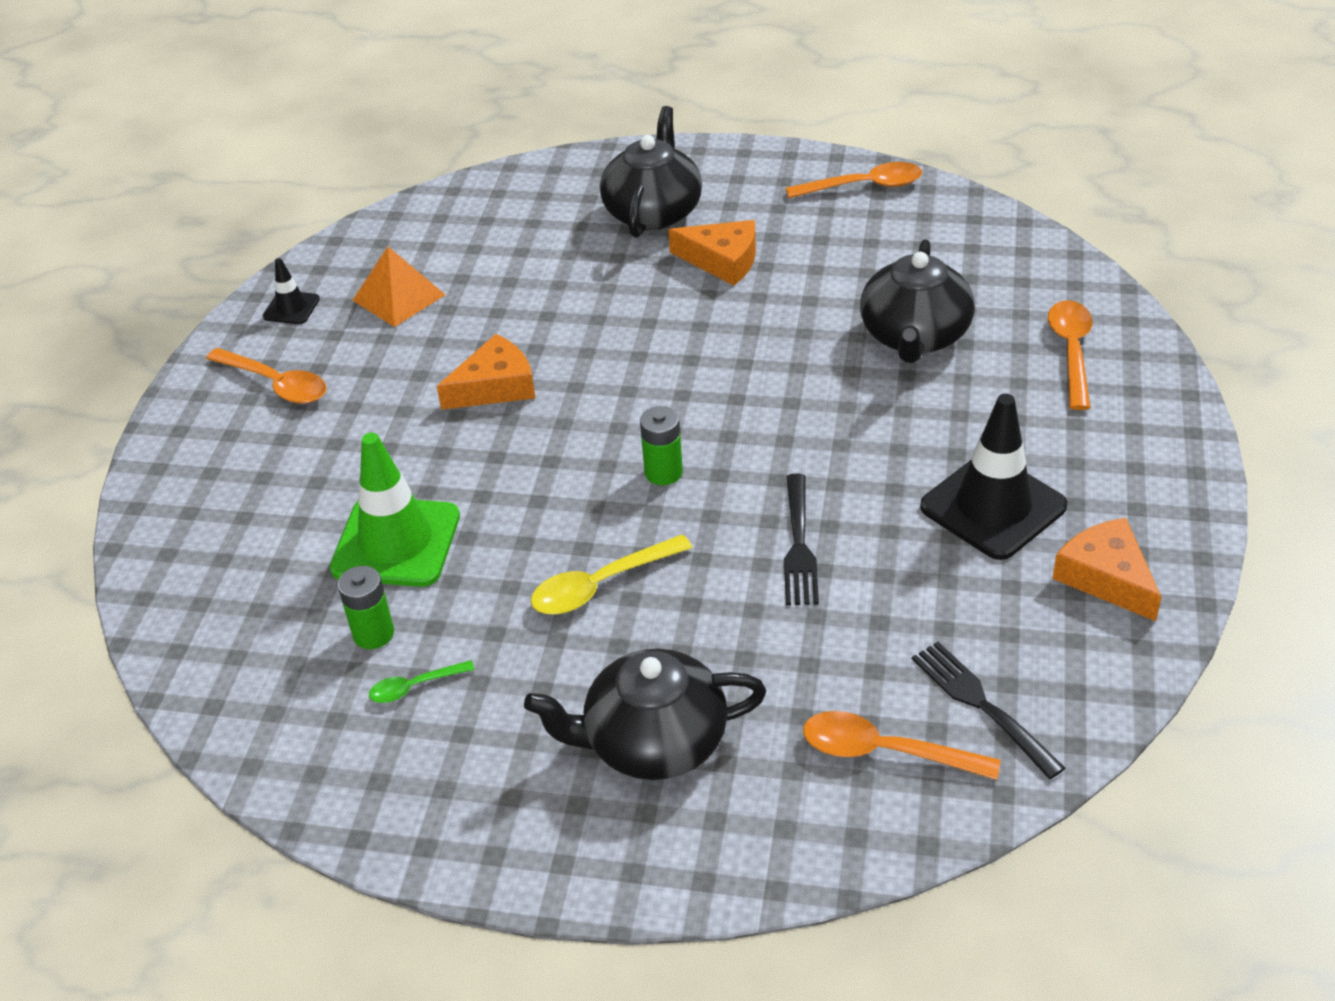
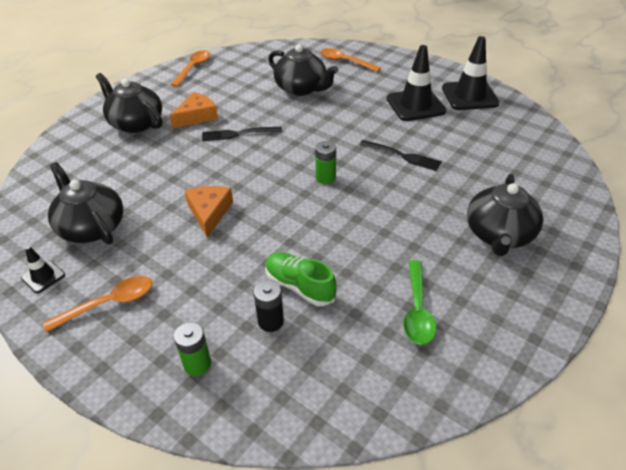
camera: 65 degrees left, 0 degrees up
(317, 541) = (270, 321): none -> black battery
(373, 633) = (366, 316): green battery -> green battery (197, 364)
(396, 542) = (299, 286): green traffic cone -> green shoe
(399, 297) = (92, 227): orange pyramid -> black teapot
(415, 686) = (417, 309): green spoon -> green spoon, size x1.73
(601, 585) = (387, 220): yellow spoon -> none
(886, 752) = (534, 173): orange spoon -> none
(983, 705) = (520, 142): black fork -> black fork (238, 134)
(1106, 577) = (469, 96): orange cheese -> black traffic cone

